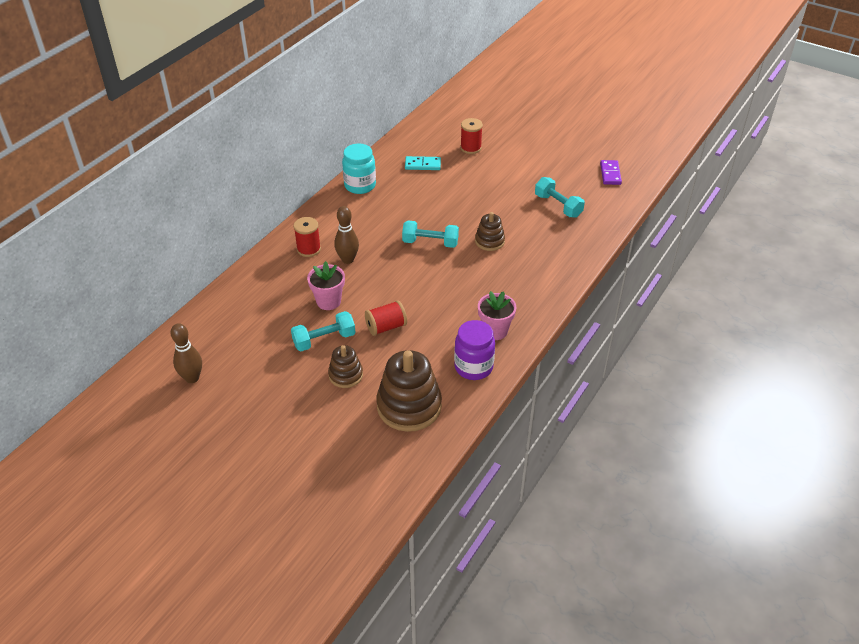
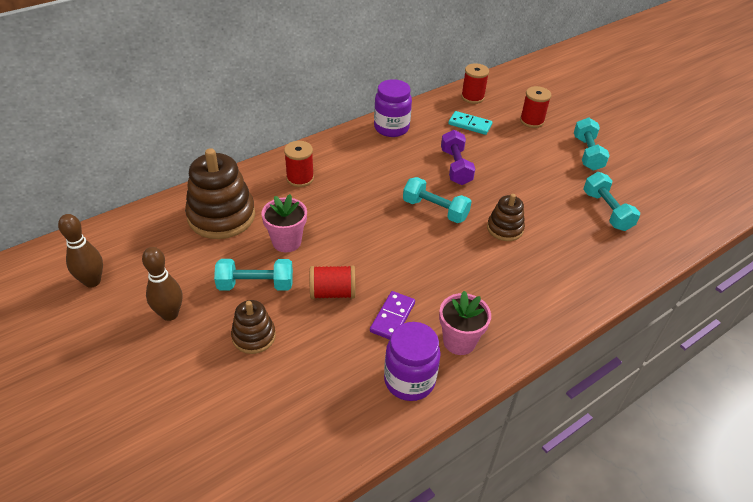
camera: 20 degrees right, 0 degrees up
(348, 260) = (334, 202): brown bowling pin -> brown bowling pin (170, 314)
(360, 185) = (391, 128): turquoise jar -> purple jar
(409, 406) = (303, 405): brown stacking toy -> brown stacking toy (221, 216)
(413, 140) = (472, 97): none -> red spool
(429, 204) = (455, 167): none -> purple dumbbell
(525, 164) = (587, 153): none -> turquoise dumbbell
(610, 174) = (687, 192): purple domino -> purple domino (392, 317)

